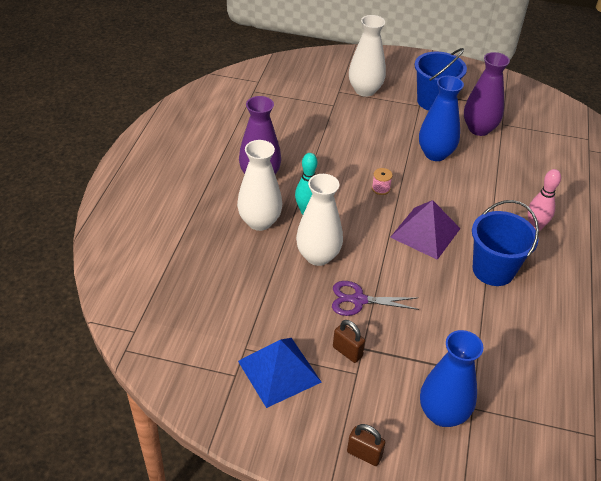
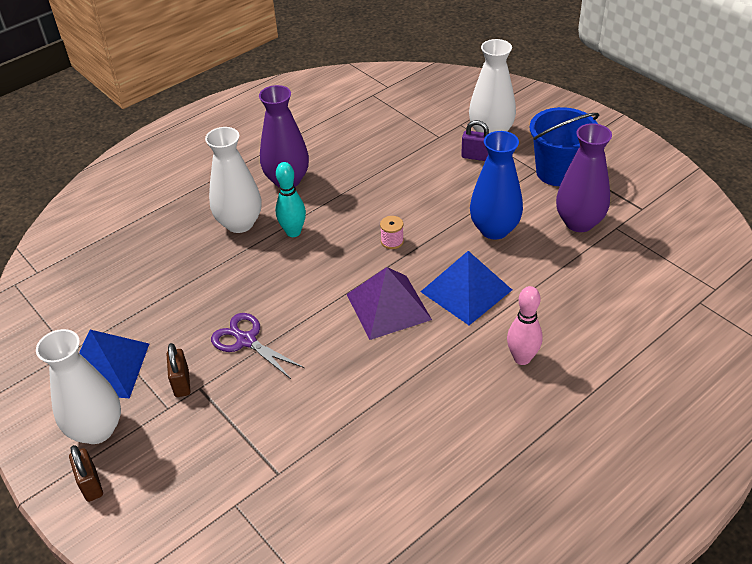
camera: 40 degrees right, 0 degrees up
(318, 256) = (256, 280): white vase -> white vase (97, 429)
(372, 110) = (476, 156): none -> purple padlock
(442, 413) = (201, 492): blue vase -> none
(460, 200) = (466, 290): none -> blue pyramid
(493, 270) = (417, 380): blue bucket -> none

